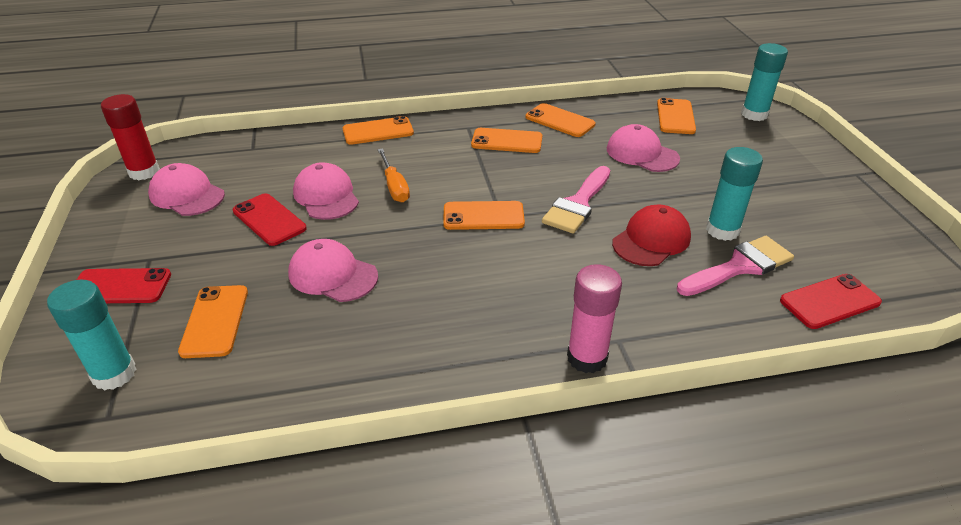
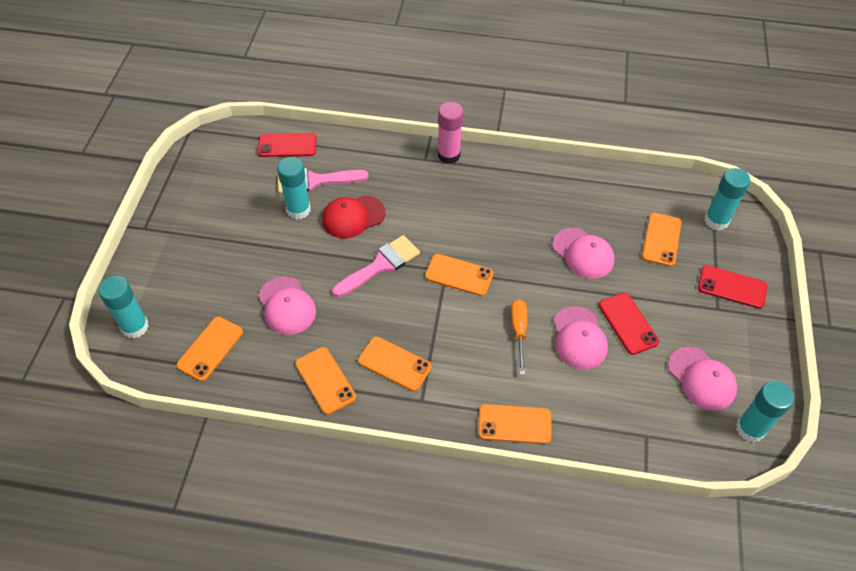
camera: 160 degrees left, 15 degrees up
(144, 172) = (750, 429): red glue stick -> turquoise glue stick

